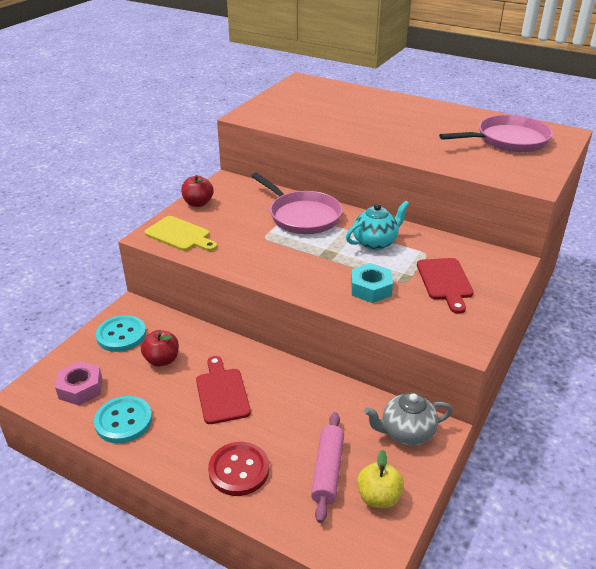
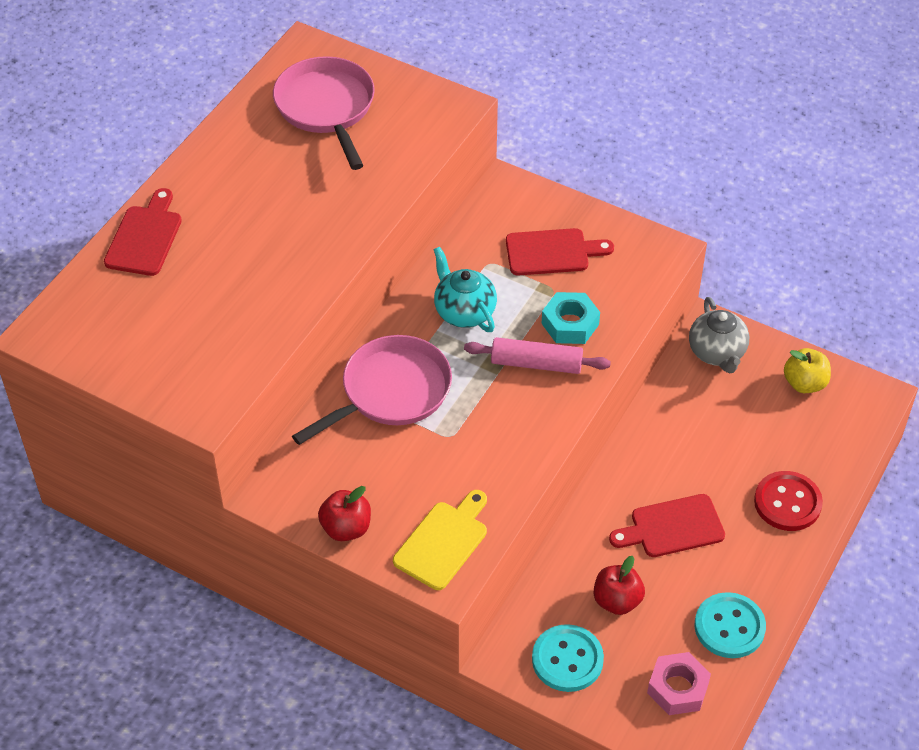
camera: 90 degrees left, 15 degrees up
(327, 471) = (777, 424): pink rolling pin -> pink rolling pin (536, 364)
(375, 97) = (145, 237): none -> red cutting board

